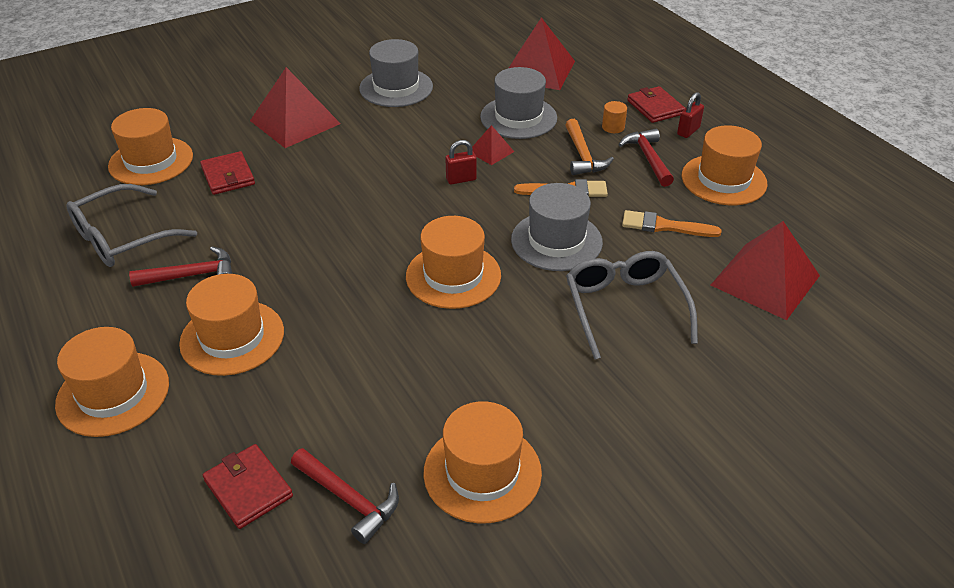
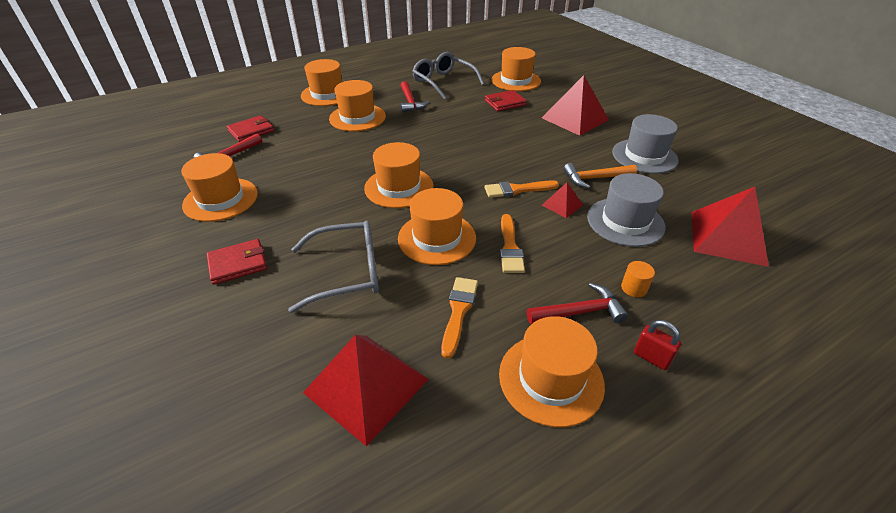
camera: 90 degrees right, 0 degrees up
(461, 179) = (517, 190): red padlock -> orange brush
(556, 241) = (437, 238): grey hat -> orange hat
(582, 156) = (571, 261): orange hammer -> orange hammer (595, 178)
(655, 107) = (695, 330): red wallet -> red wallet (238, 264)

